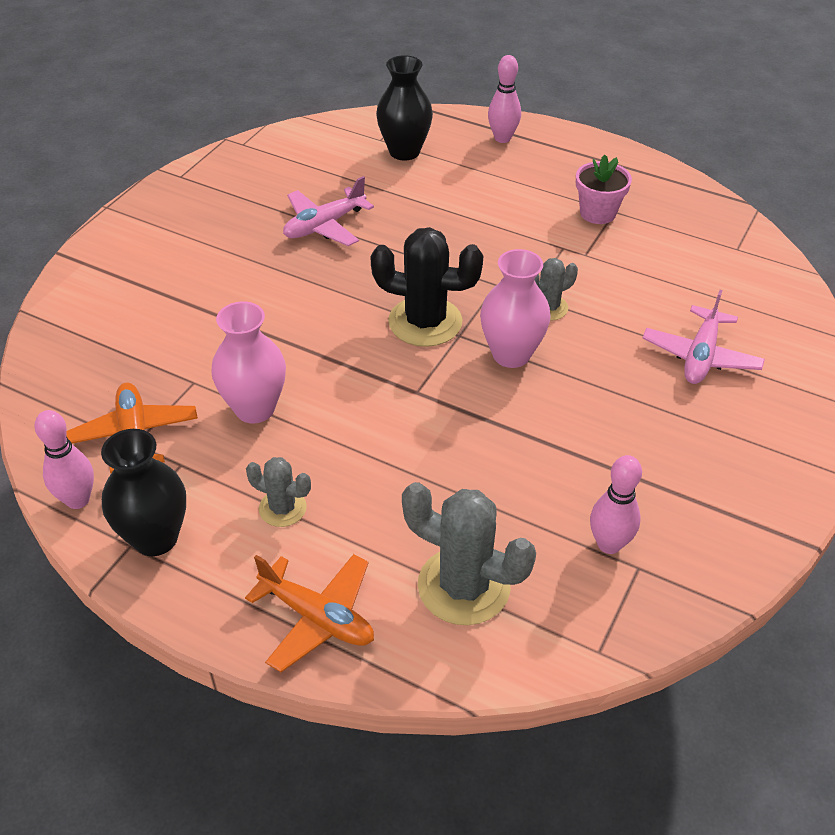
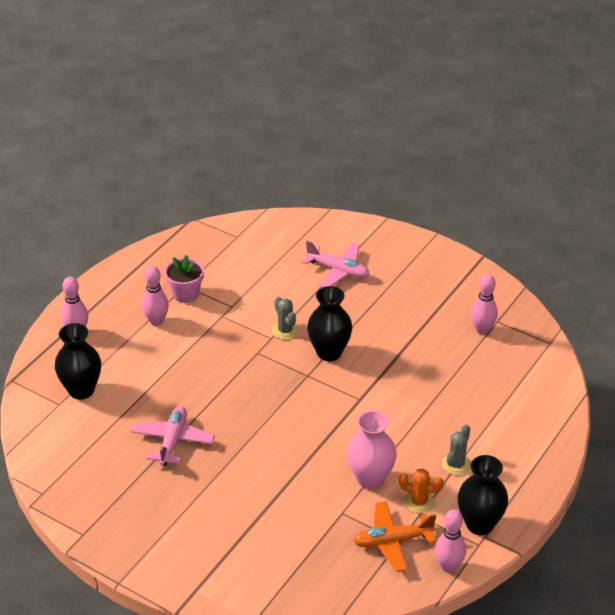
camera: 85 degrees left, 5 degrees down
(207, 464) = (419, 502): none -> orange cactus
(317, 617) = (534, 449): orange plane -> none
(324, 225) = (173, 441): pink plane -> pink plane turned 135 degrees counterclockwise
(425, 322) = (293, 391): black cactus -> none
(463, 586) = (511, 389): grey cactus -> none
(511, 354) = (329, 352): pink vase -> black vase
(537, 194) = (156, 321): none -> pink bowling pin

